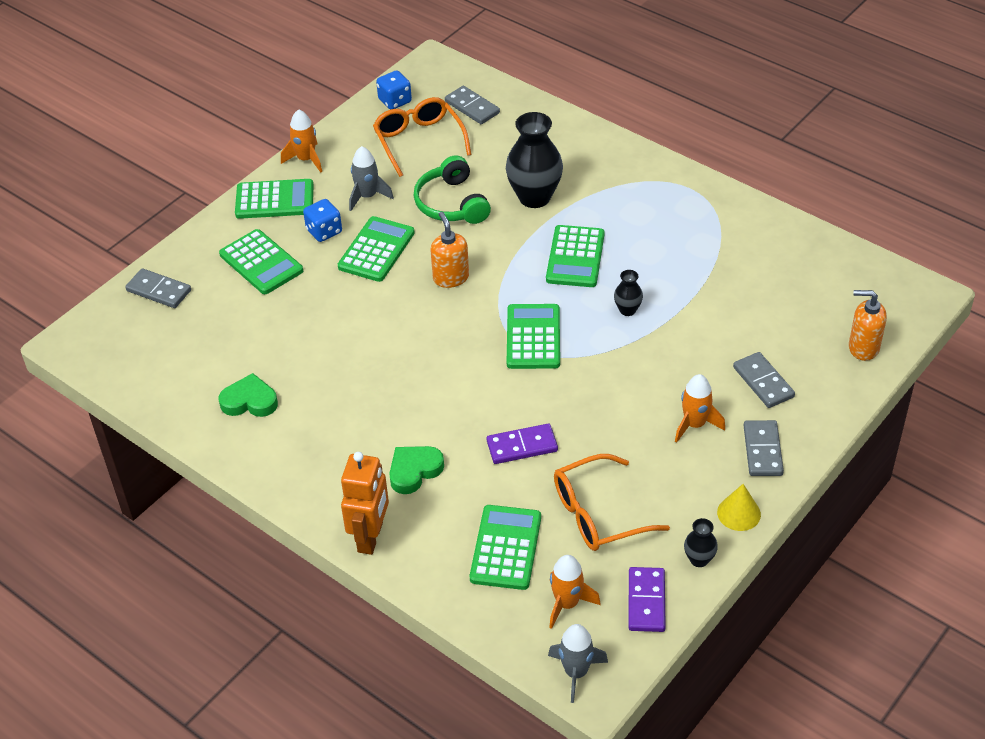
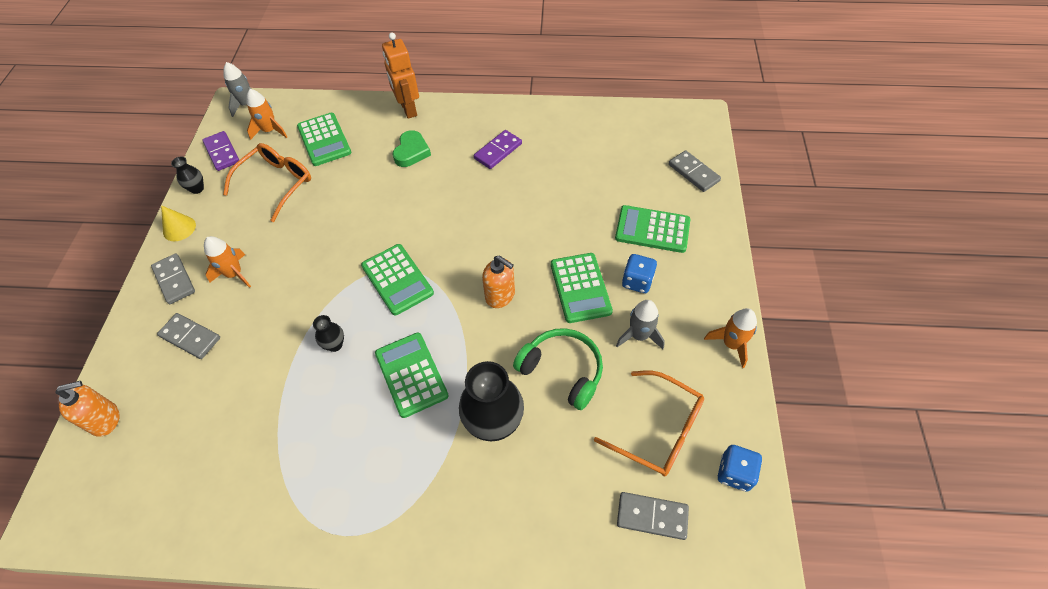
camera: 145 degrees right, 10 degrees up
(158, 291) = (693, 173): grey domino -> grey domino turned 60 degrees clockwise
(249, 401) = (551, 139): green heart -> none
(274, 200) = (707, 287): green calculator -> none
(522, 446) = (352, 199): purple domino -> purple domino (498, 151)

